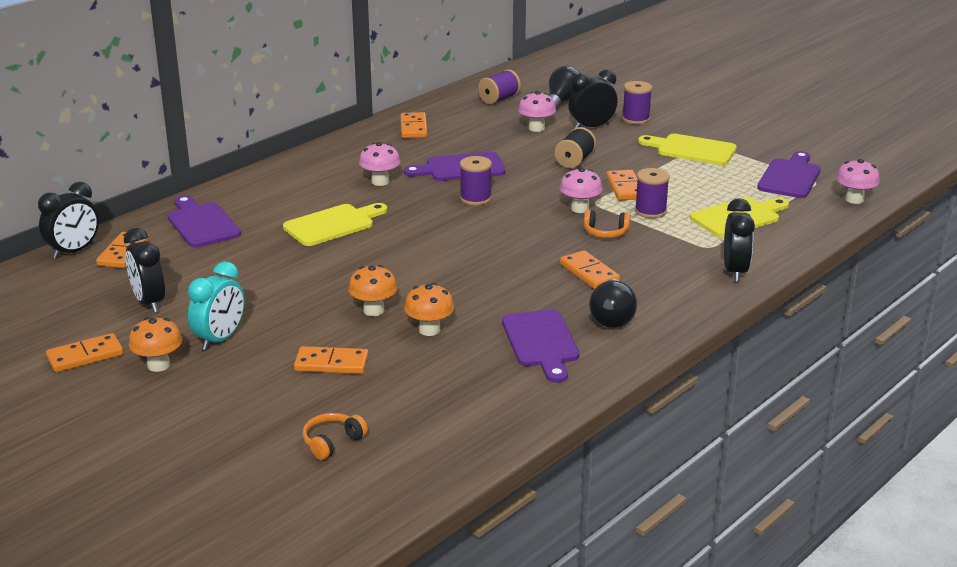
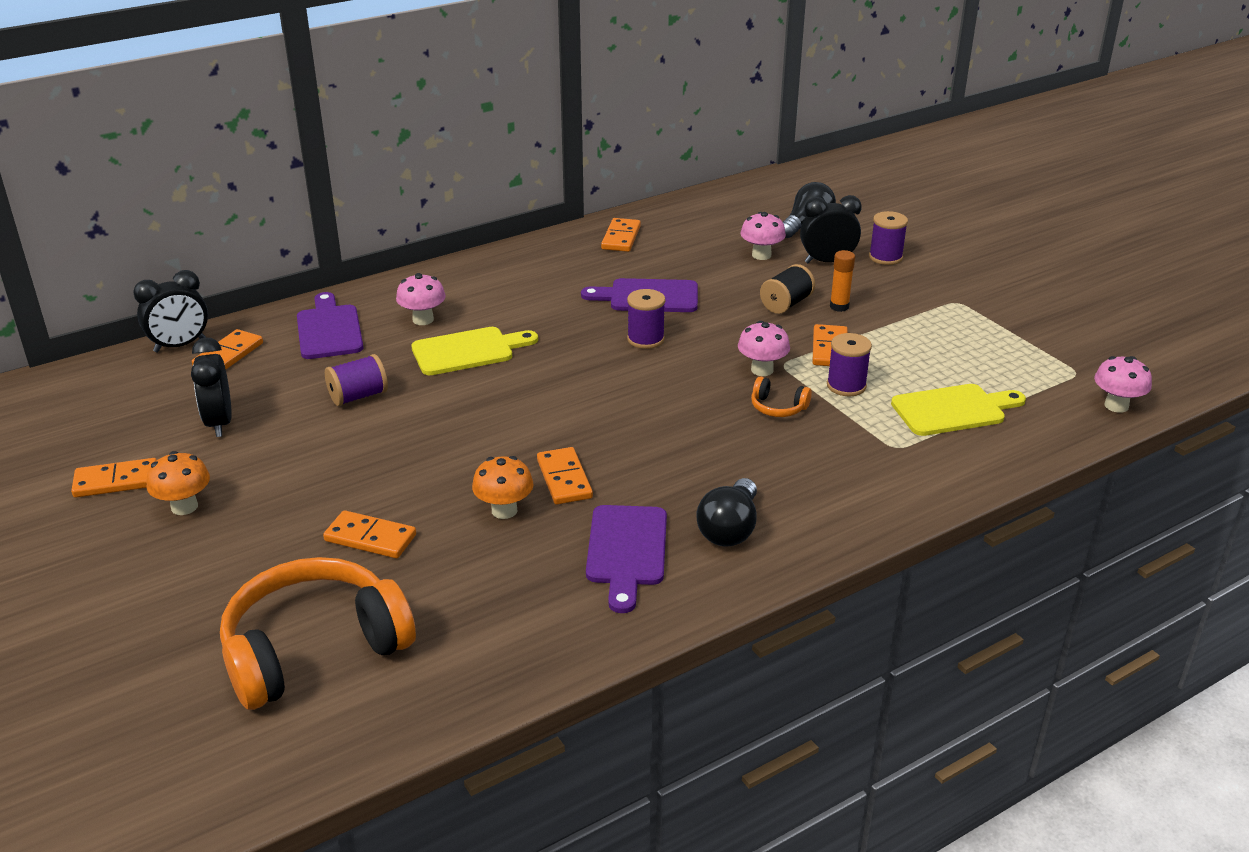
camera: 15 degrees right, 5 degrees up
(220, 339) = (267, 483): turquoise clock -> none
(332, 442) = (314, 649): orange headphones -> orange headphones, size x2.44
(373, 310) = (454, 473): orange mushroom -> none
(380, 181) = (549, 302): pink mushroom -> pink mushroom (423, 320)
(499, 99) = (736, 212): purple spool -> purple spool (358, 396)
(589, 273) = (731, 461): orange domino -> orange domino (564, 479)
(617, 158) = (839, 306): none -> orange glue stick
(692, 150) = (936, 307): yellow cutting board -> none
(735, 271) = (914, 488): black clock -> none
(790, 177) = (1044, 362): purple cutting board -> none

